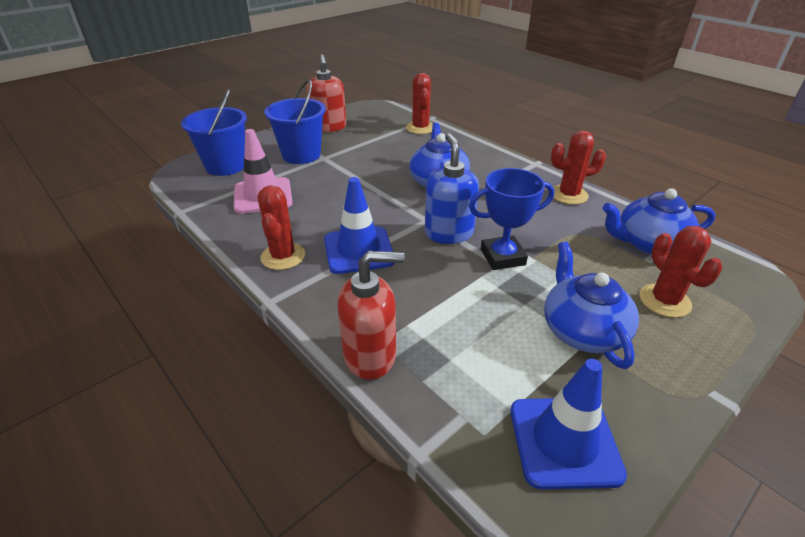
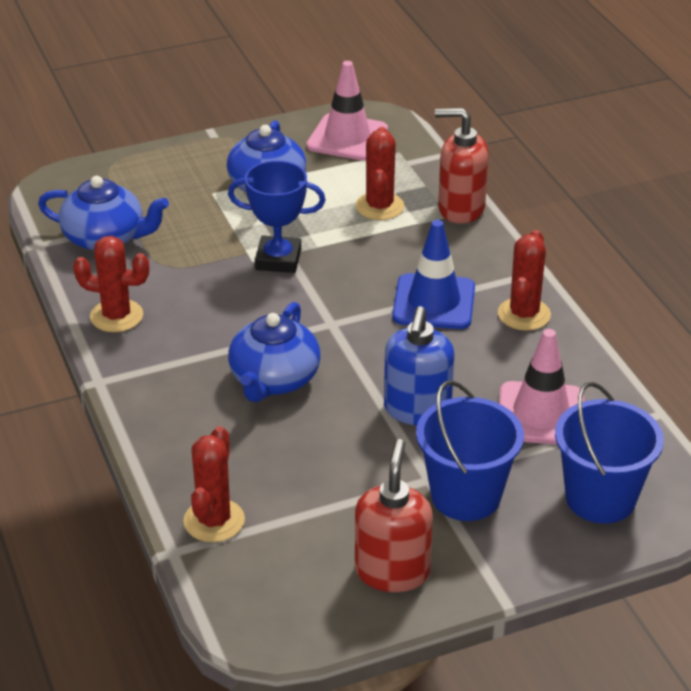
camera: 160 degrees left, 0 degrees up
(449, 233) = (316, 299): blue soap dispenser -> blue soap dispenser (417, 410)
(564, 441) = (347, 138): blue traffic cone -> pink traffic cone
(664, 301) = (166, 190): red cactus -> red cactus (379, 206)

